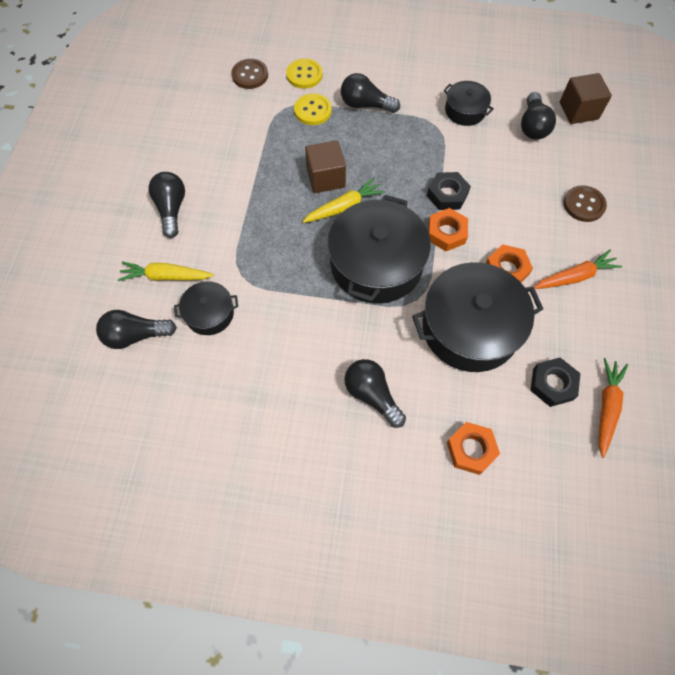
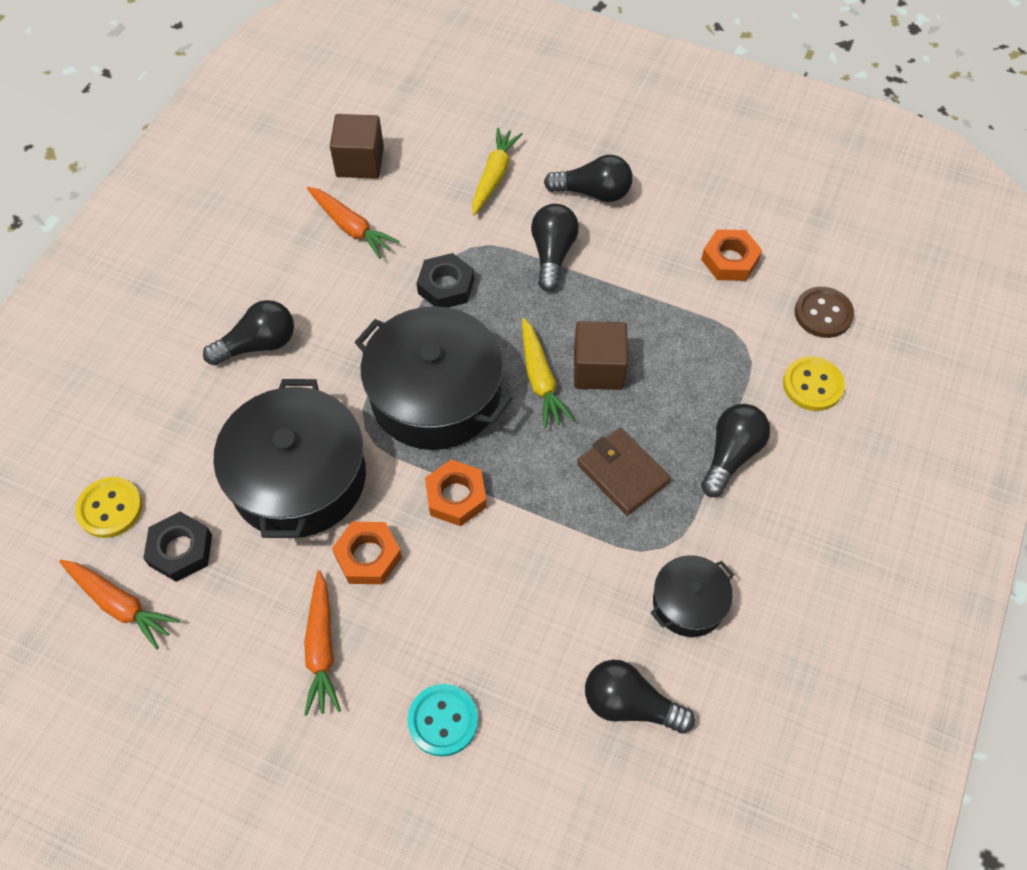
camera: 105 degrees right, 5 degrees down
(136, 335) = (425, 142): black light bulb -> black light bulb (552, 254)
(209, 314) = (428, 209): black pot -> none
(240, 364) = (351, 227): none -> orange carrot
(312, 110) = (733, 380): yellow button -> yellow button (110, 508)
(397, 152) = (622, 473): none -> brown wallet
(447, 195) = (523, 519): black nut -> black nut (446, 286)
(471, 449) = (147, 427): orange nut -> orange nut (730, 260)
(578, 111) = (648, 805): brown cube -> brown cube (360, 162)
(583, 205) = (443, 720): brown button -> turquoise button

